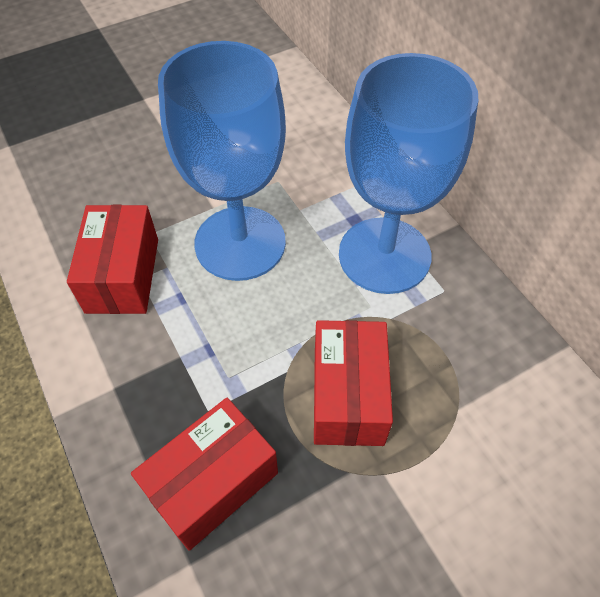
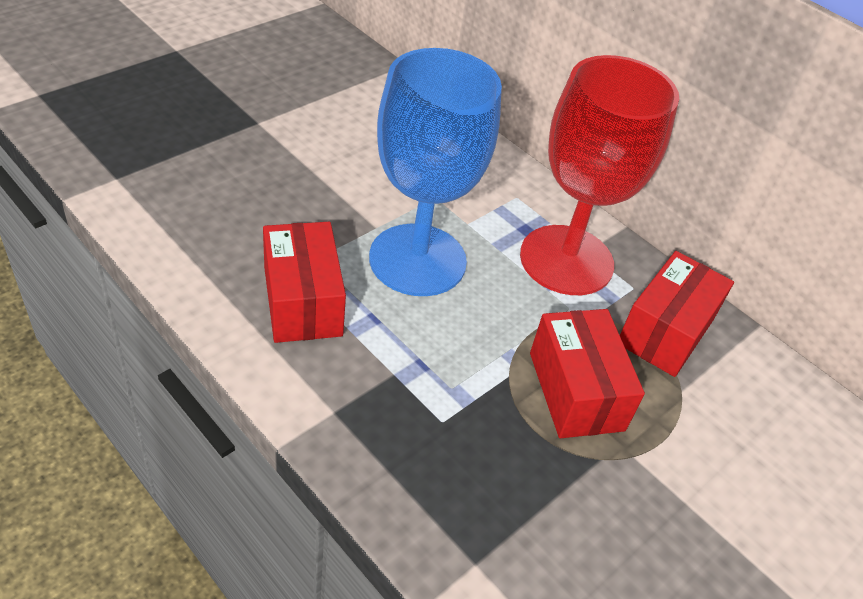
camera: 20 degrees left, 10 degrees down
(212, 483) = (471, 487): red box -> red box (665, 331)
(384, 255) = (566, 260): blue goblet -> red goblet

